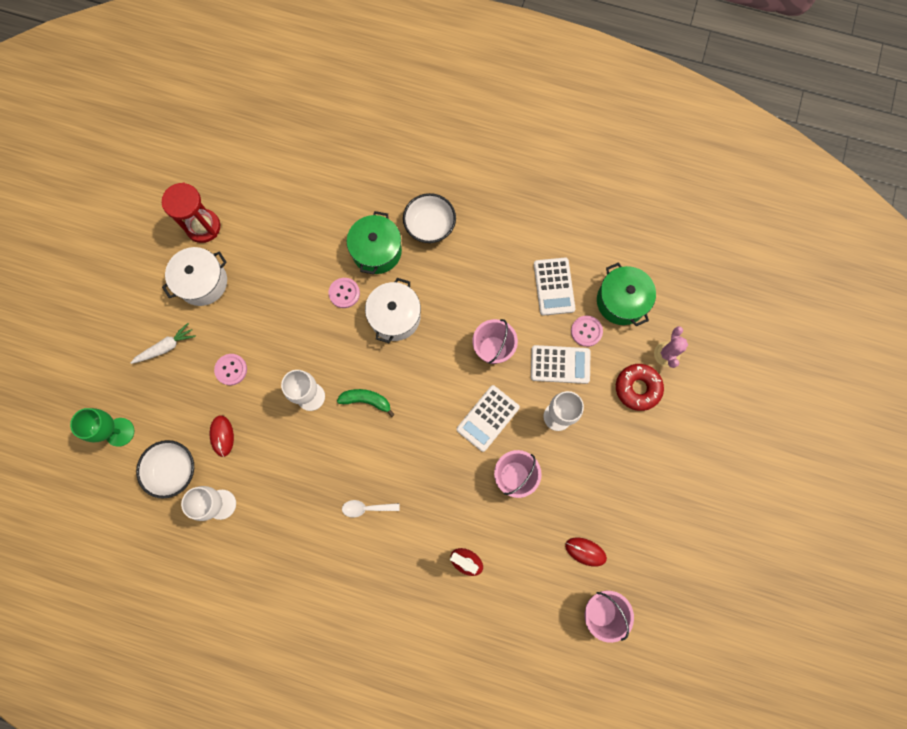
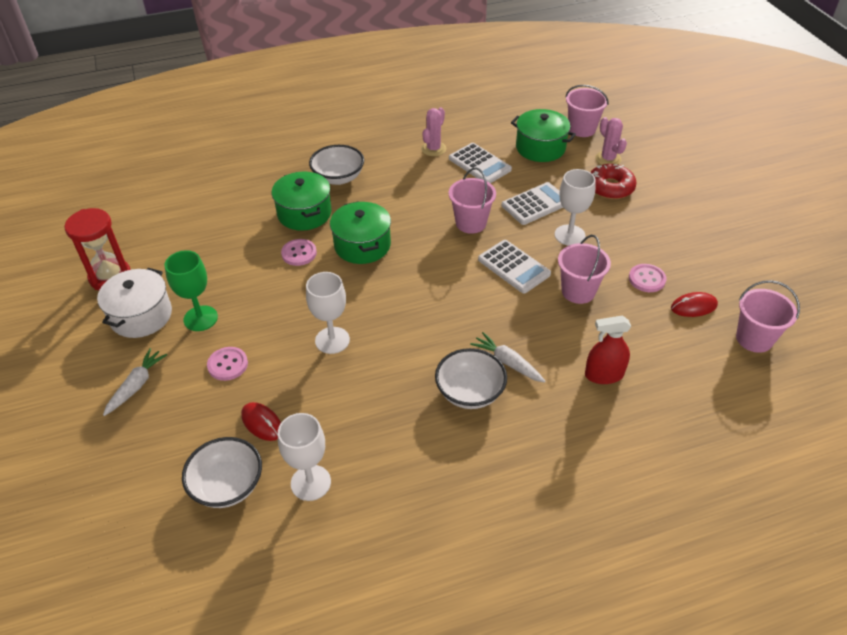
camera: 35 degrees left, 30 degrees down
(119, 432) = (131, 489): green goblet -> green goblet (200, 318)
(366, 400) = (391, 314): green banana -> none
(366, 508) = (470, 392): white spoon -> white bowl
(395, 317) = (362, 245): white pot -> green pot
(411, 502) = (507, 362): none -> white carrot
(488, 418) = (514, 267): white calculator -> white calculator turned 45 degrees counterclockwise
(531, 241) = (433, 149): none -> pink cactus
(586, 331) = (533, 176): pink button -> pink button (647, 279)
(678, 302) = (582, 129): none -> pink bucket

